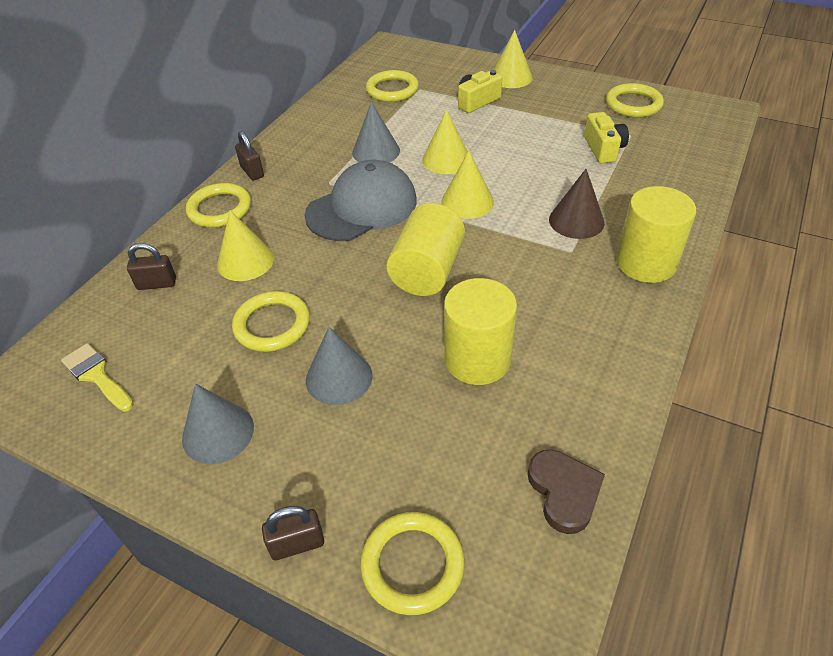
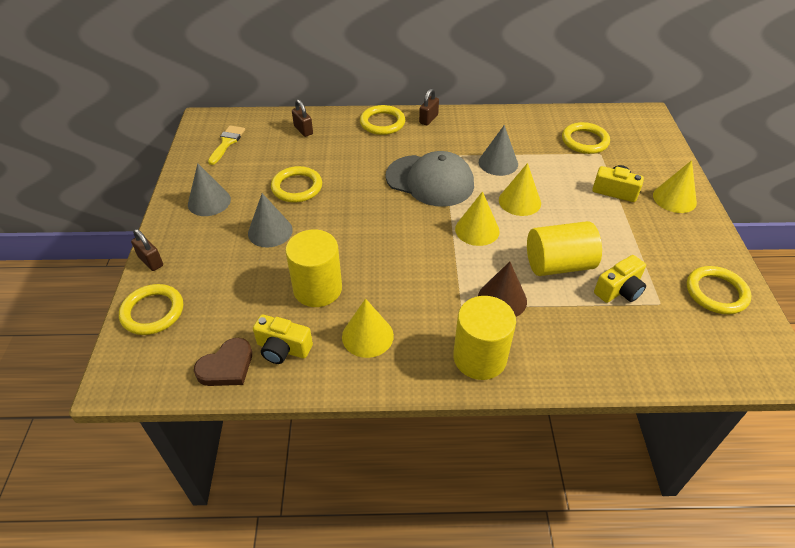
camera: 60 degrees right, 0 degrees up
(245, 261) = (343, 153): yellow cone -> yellow cone (367, 336)
(427, 271) = (386, 235): yellow cylinder -> yellow cylinder (558, 265)
(560, 422) = (283, 349): none -> yellow camera

